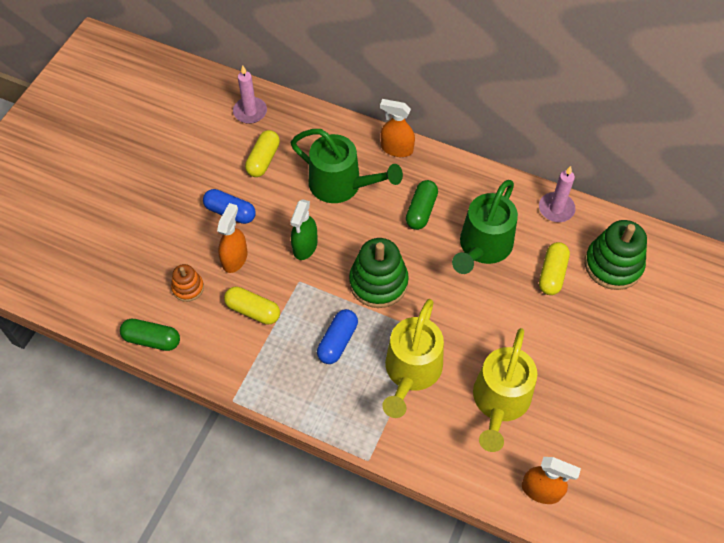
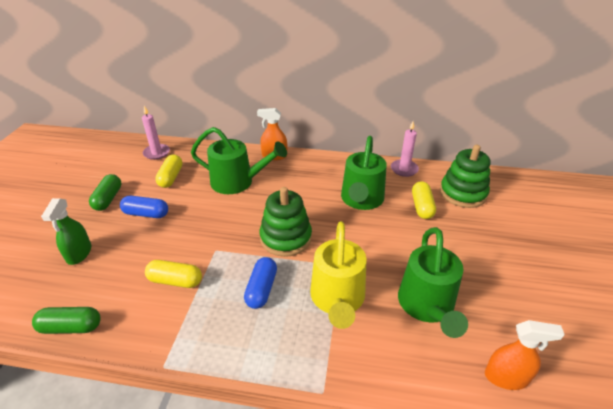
camera: 15 degrees left, 20 degrees down
(188, 288) = (109, 275): orange stacking toy -> none
(235, 258) = (153, 245): orange spray bottle -> none
(305, 246) = (215, 225): green spray bottle -> green spray bottle (79, 253)
(421, 210) = (305, 186): green capsule -> green capsule (108, 199)
(500, 402) = (427, 306): yellow watering can -> green watering can

